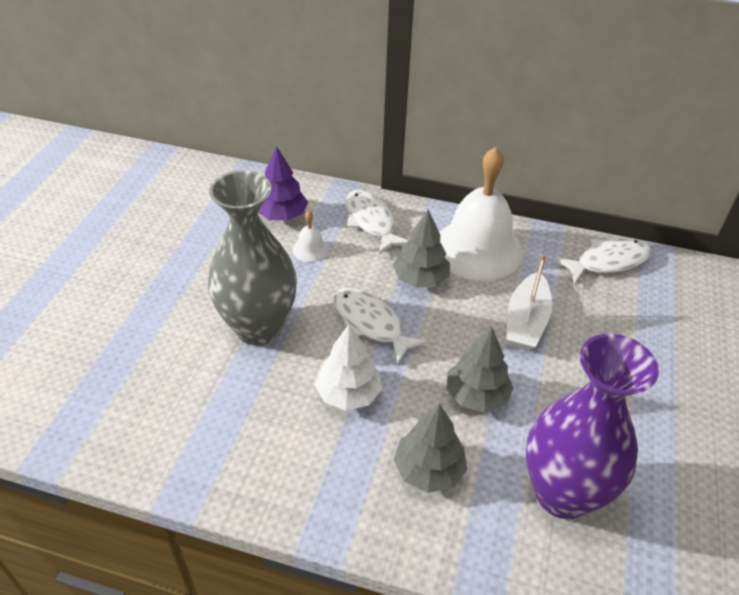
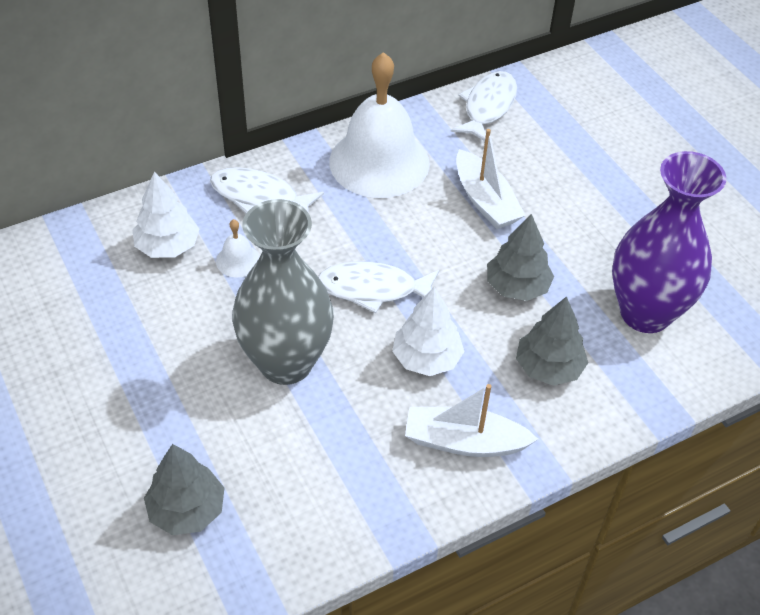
camera: 45 degrees left, 5 degrees up
(282, 215) = (168, 246): purple tree -> white tree
(301, 469) = (464, 442): none -> white boat
(420, 279) = (365, 221): grey tree -> grey tree (187, 510)

